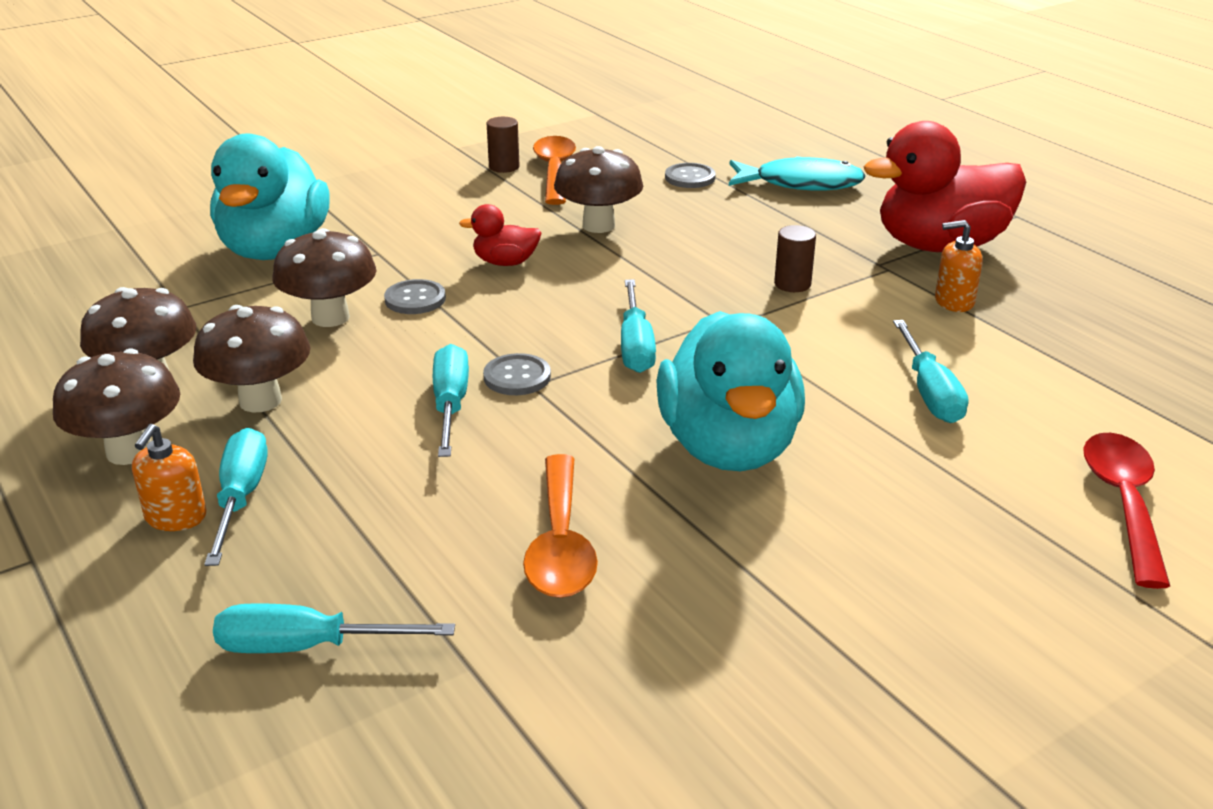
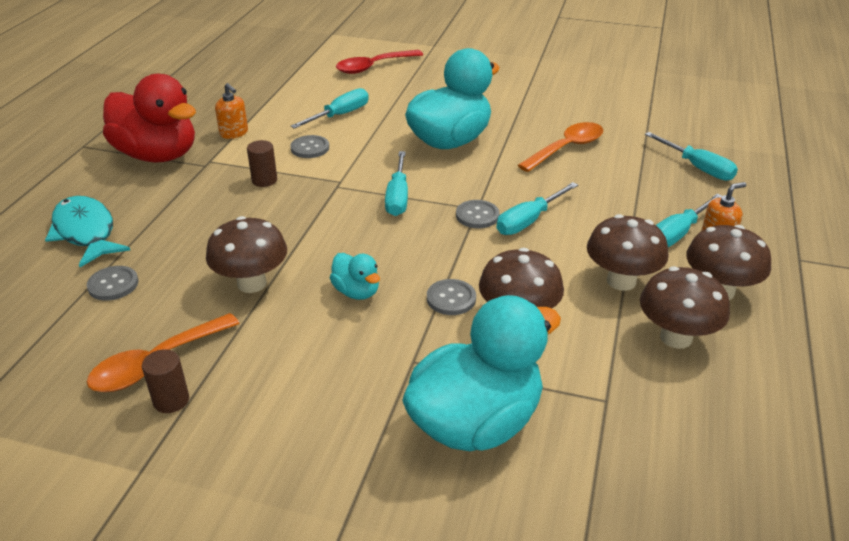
camera: 130 degrees left, 5 degrees up
(505, 262) = (356, 292): red duck -> turquoise duck
(636, 346) = (398, 197): turquoise screwdriver -> turquoise screwdriver turned 135 degrees clockwise
(844, 336) = (310, 148): none -> grey button

